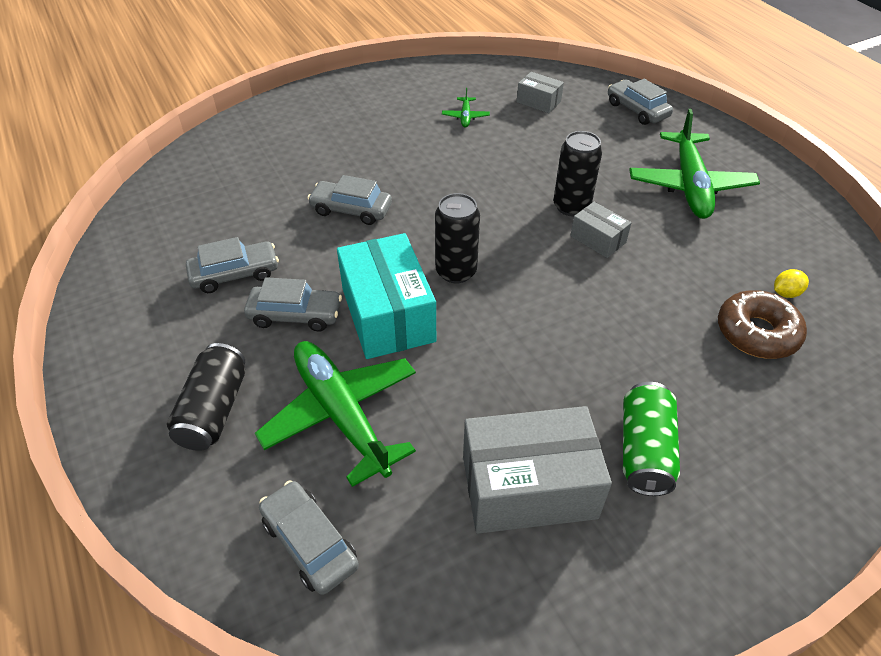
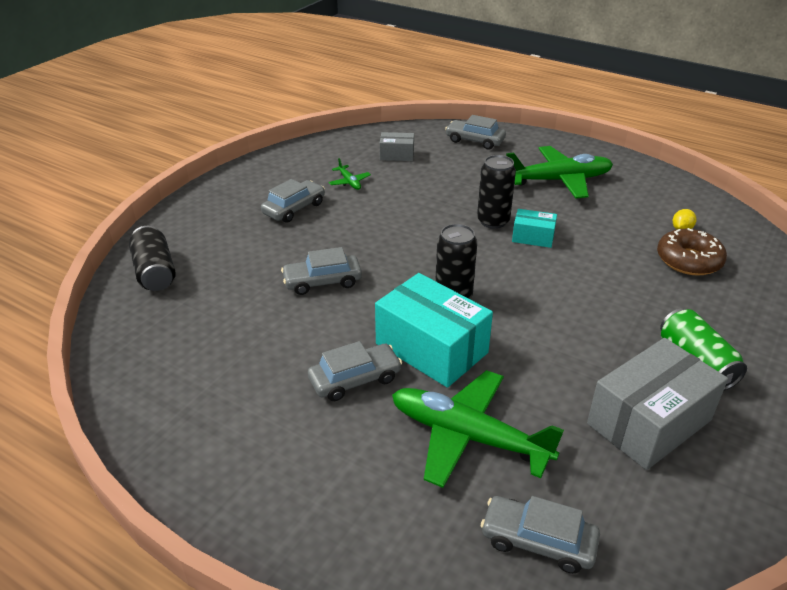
camera: 30 degrees left, 10 degrees down
(214, 410) = (358, 483): black can -> black can (155, 272)
(235, 274) = (268, 369): grey car -> grey car (294, 208)
(598, 239) = (533, 237): grey box -> turquoise box
(689, 185) = (558, 180): green plane -> green plane turned 75 degrees counterclockwise

